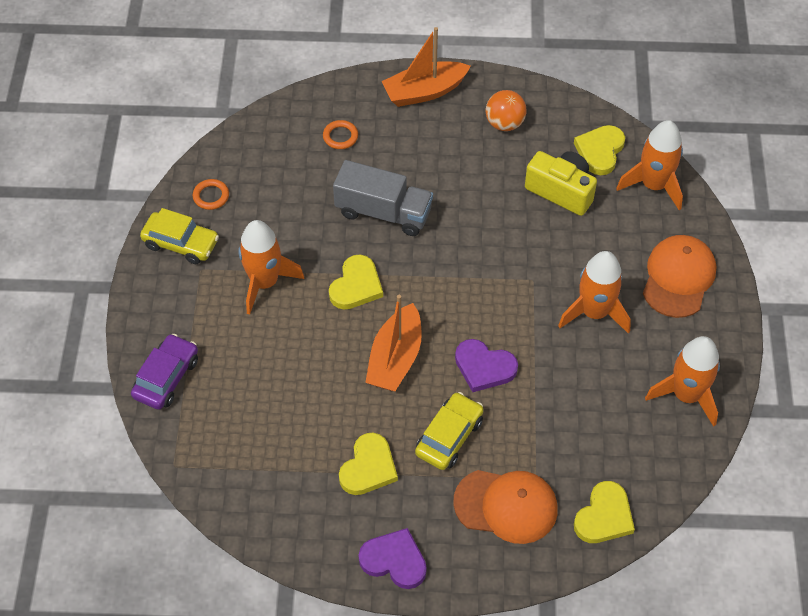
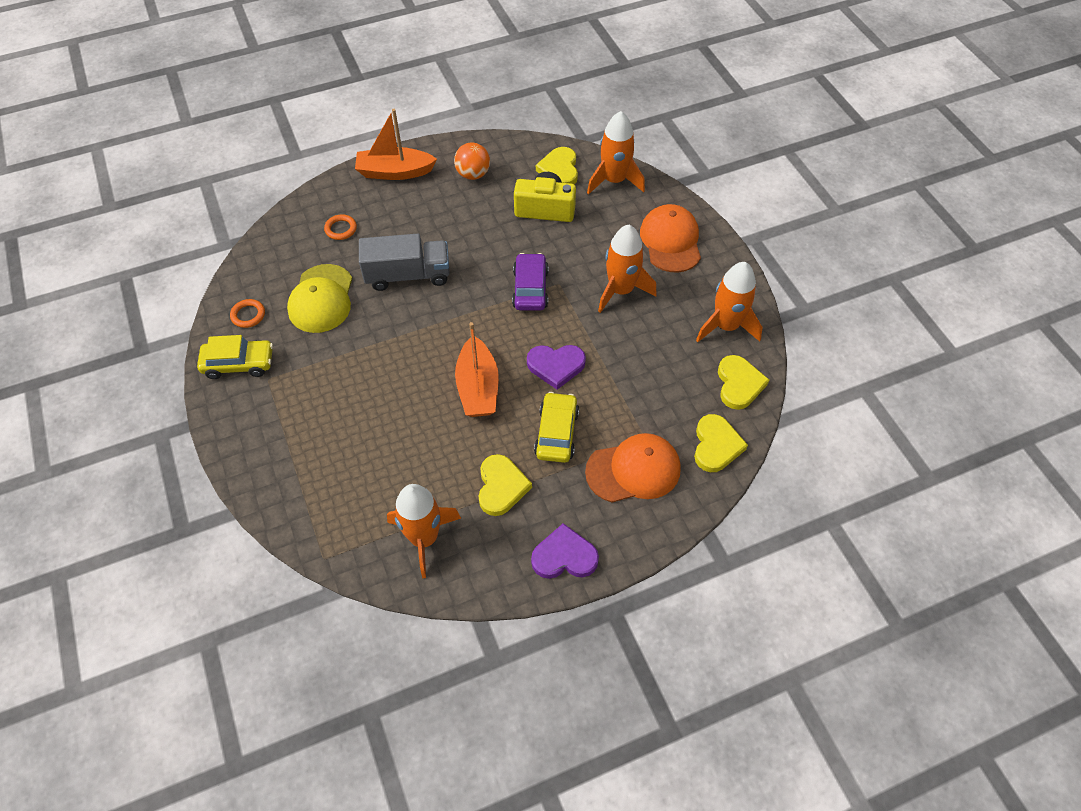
camera: 25 degrees left, 0 degrees up
(166, 378) = (279, 483): purple car -> purple car (530, 289)
(264, 282) = (332, 368): orange rocket -> orange rocket (424, 538)
(287, 206) = (321, 299): none -> yellow cap
(356, 286) = (414, 341): yellow heart -> yellow heart (739, 384)
(424, 92) = (394, 172): orange boat -> orange boat turned 45 degrees clockwise

